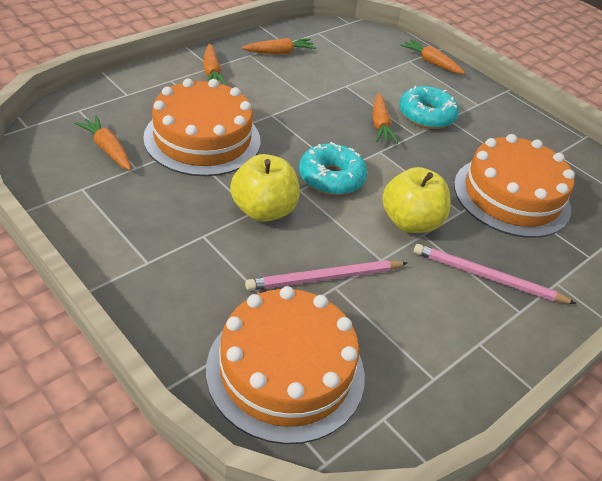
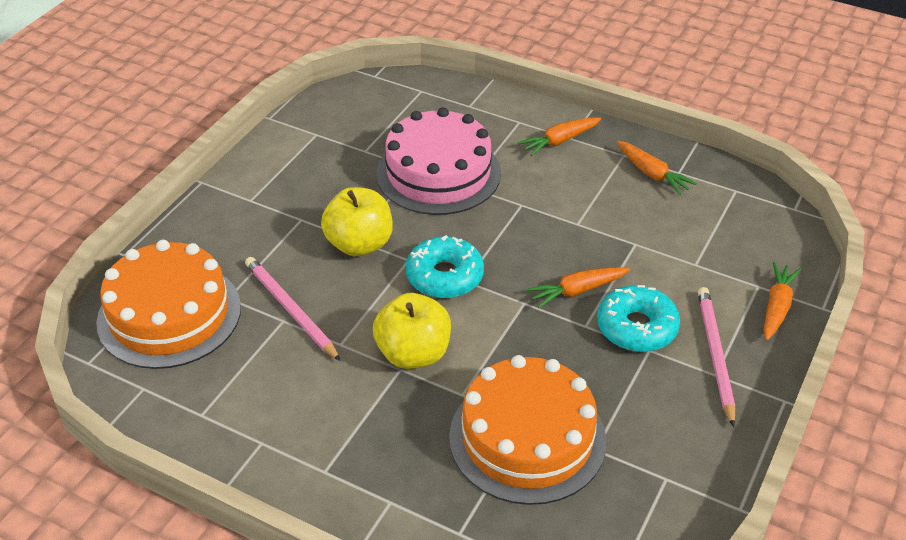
camera: 75 degrees right, 0 degrees up
(107, 149) = (378, 126): orange carrot -> none
(202, 139) = (438, 173): orange cake -> pink cake
(488, 277) = (362, 435): pink pencil -> pink pencil (715, 355)

